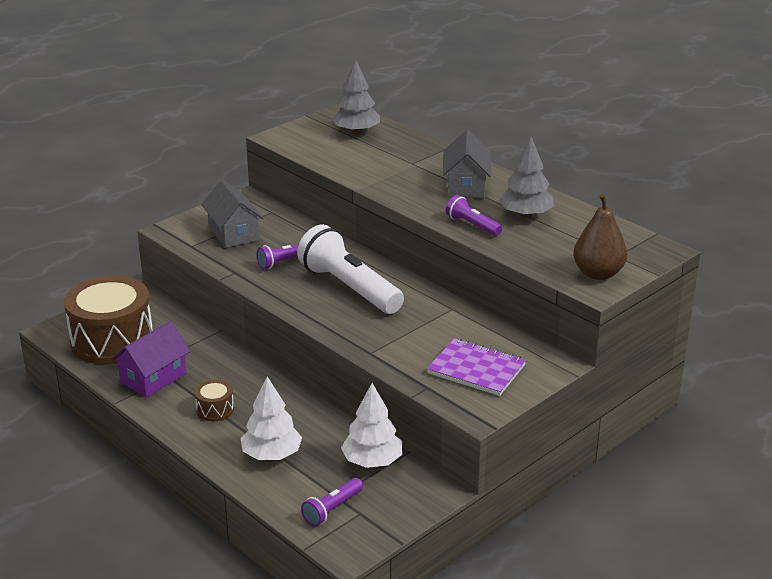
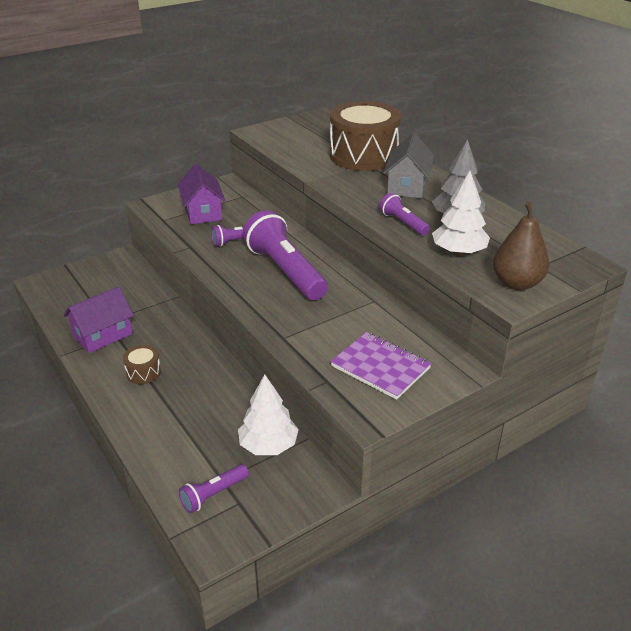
camera: 10 degrees right, 5 degrees up
(112, 340) = (83, 296): brown drum -> brown drum (363, 155)
(233, 233) = (203, 212): grey house -> purple house
(272, 455) = (177, 426): white tree -> white tree (458, 252)
(349, 288) = (285, 271): white flashlight -> purple flashlight
(356, 132) = (324, 132): grey tree -> none

